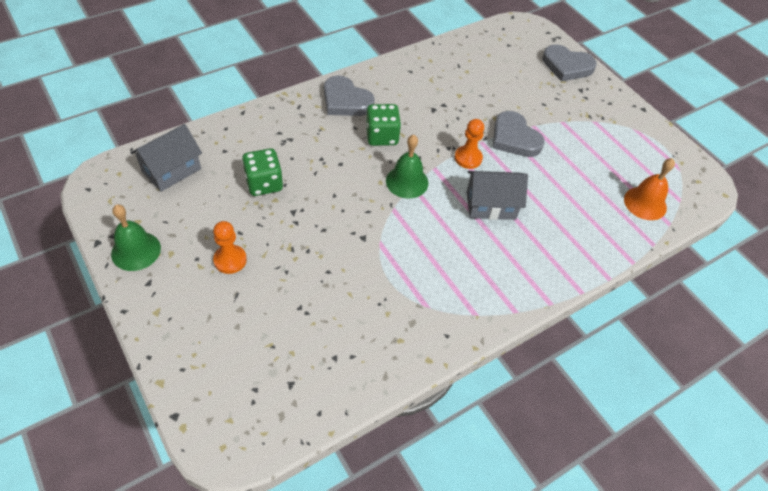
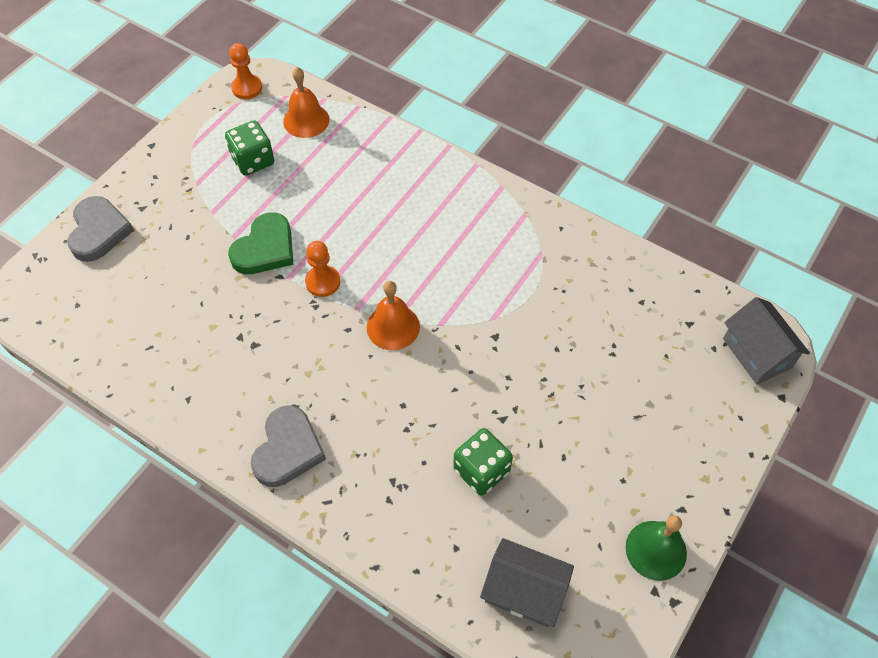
camera: 110 degrees left, 5 degrees up
(230, 260) = (603, 445): orange pawn -> orange pawn (247, 88)
(382, 136) = (333, 380): green dice -> green dice (253, 160)
(407, 181) = (393, 327): green bell -> orange bell
(491, 205) = (383, 241): grey house -> grey house (756, 353)
(514, 138) = (265, 248): grey heart -> green heart

